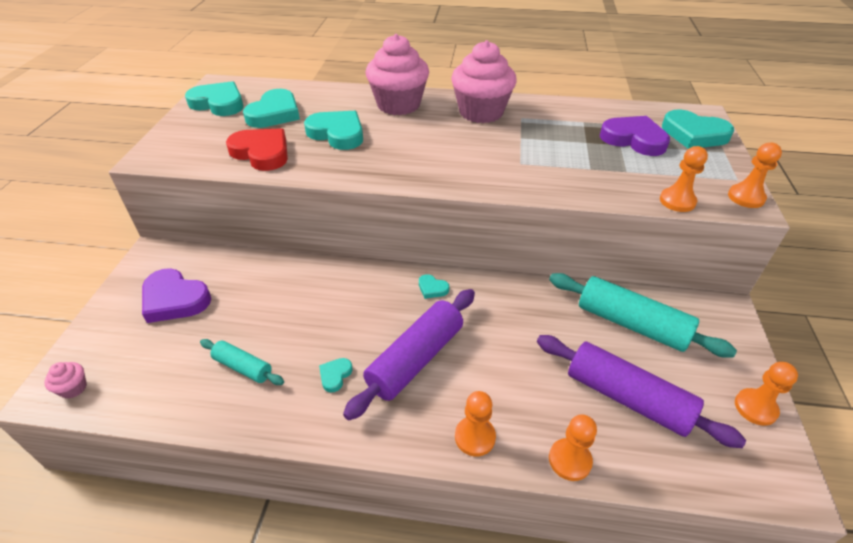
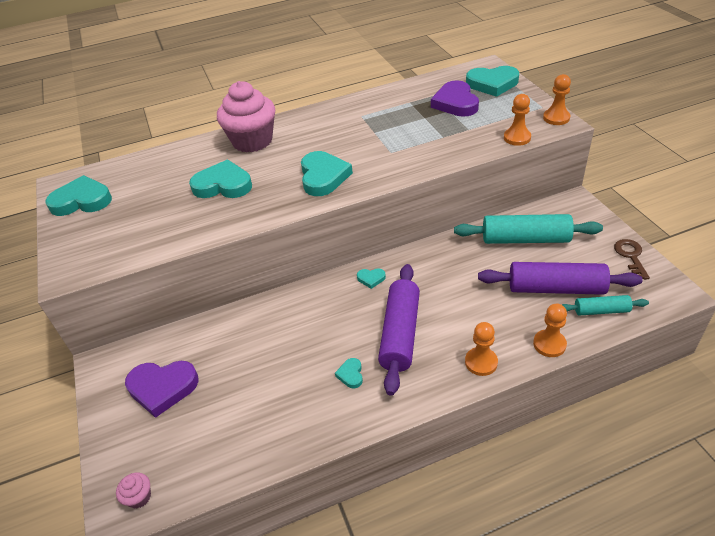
camera: 25 degrees left, 0 degrees up
(243, 367) = (273, 406): turquoise rolling pin -> turquoise rolling pin (601, 310)
(262, 153) = (171, 227): red heart -> none
(274, 113) = (147, 189): turquoise heart -> turquoise heart (323, 177)
(481, 112) = (326, 123): pink cupcake -> none
(634, 139) = (455, 103): purple heart -> purple heart turned 105 degrees counterclockwise
(755, 408) = (631, 257): orange pawn -> brown key

